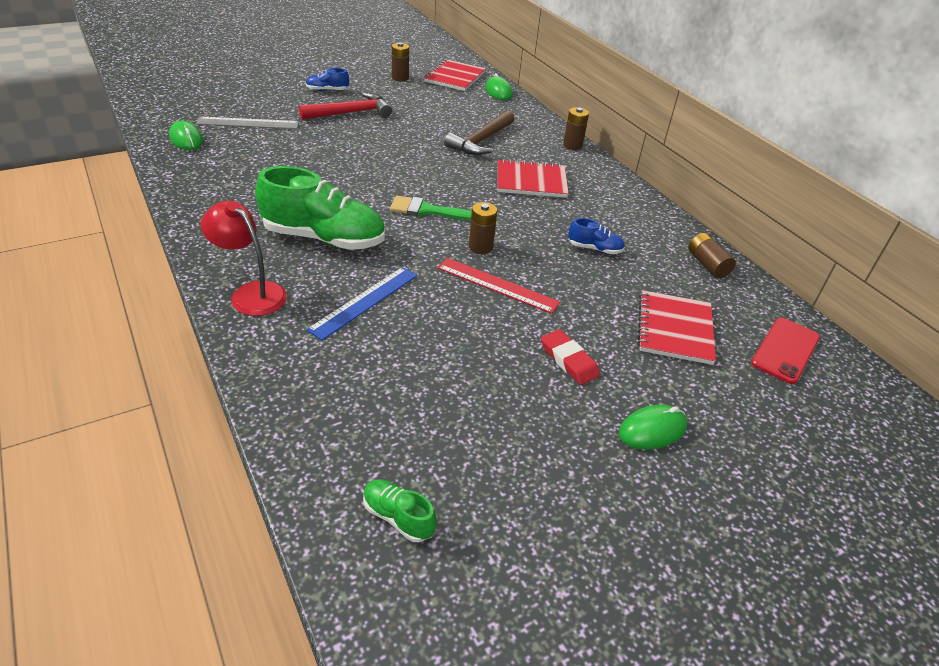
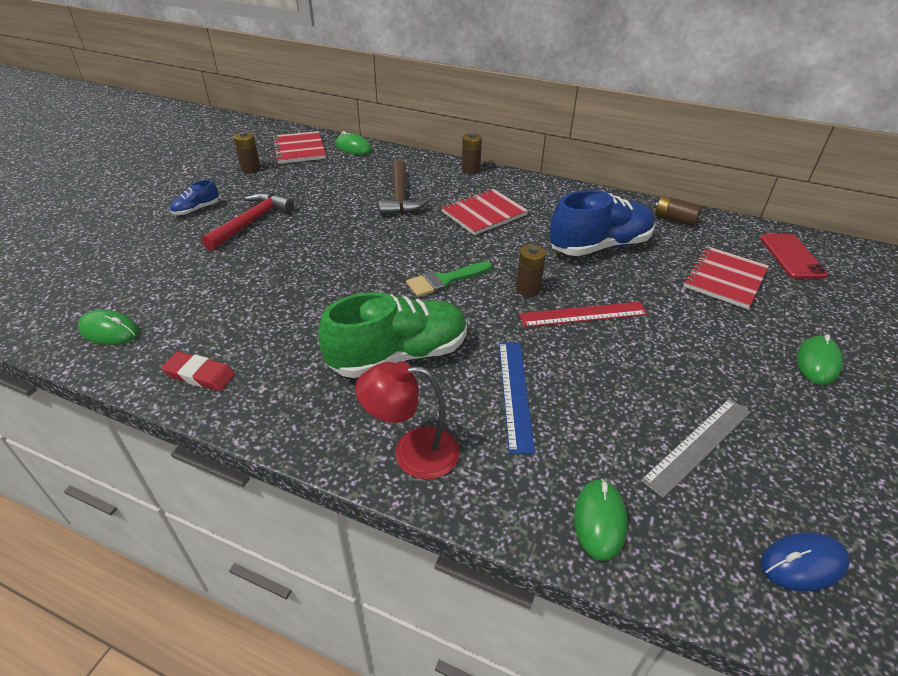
camera: 35 degrees left, 0 degrees up
(248, 123) = (158, 280): grey ruler -> grey ruler (698, 445)
(303, 399) = (599, 520): none -> green mouse
(398, 517) = (803, 563): green shoe -> blue mouse
(569, 360) = (707, 344): red eraser -> red eraser (200, 375)
(594, 249) = (599, 246): blue shoe -> blue shoe, size x2.21
(675, 329) = (724, 279): red notebook -> red notebook turned 60 degrees clockwise

